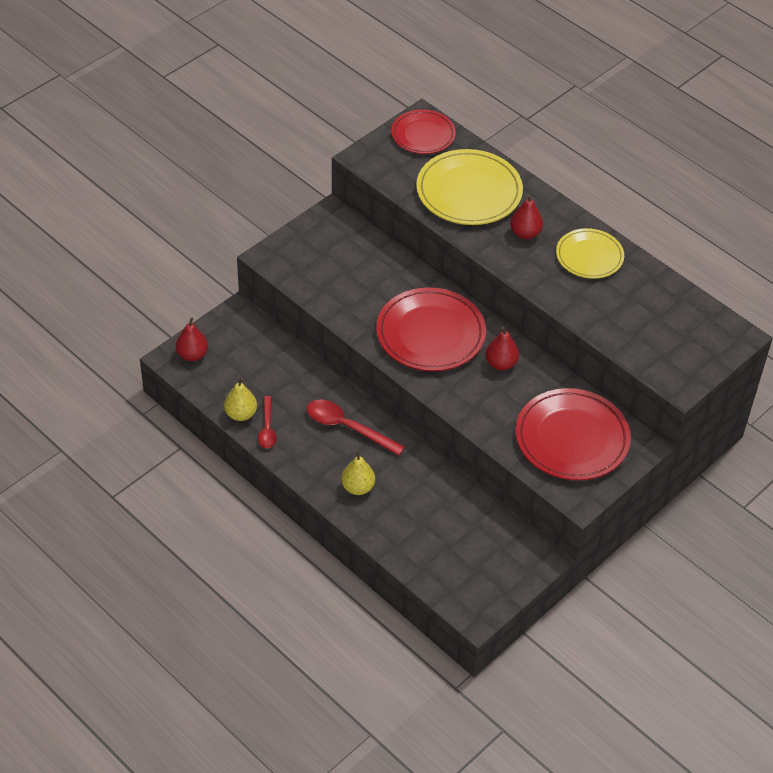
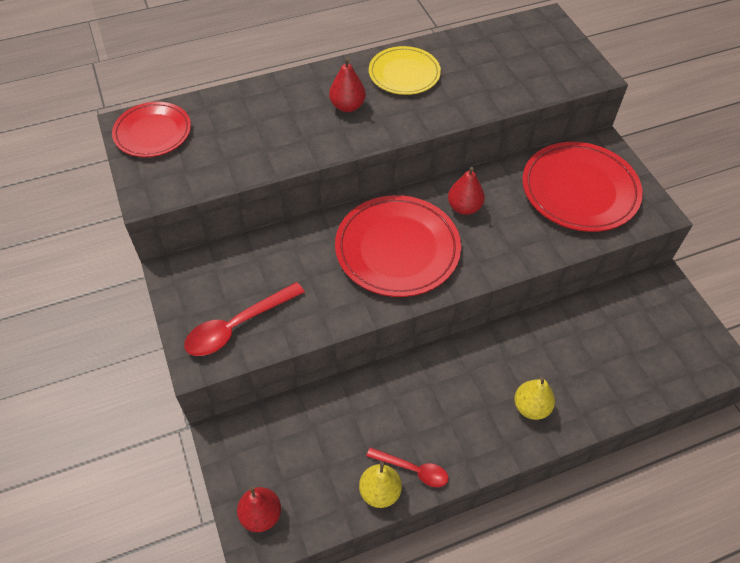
camera: 65 degrees left, 5 degrees up
(348, 427) = (445, 385): red spoon -> red spoon (237, 326)
(469, 192) = (262, 126): yellow plate -> none

